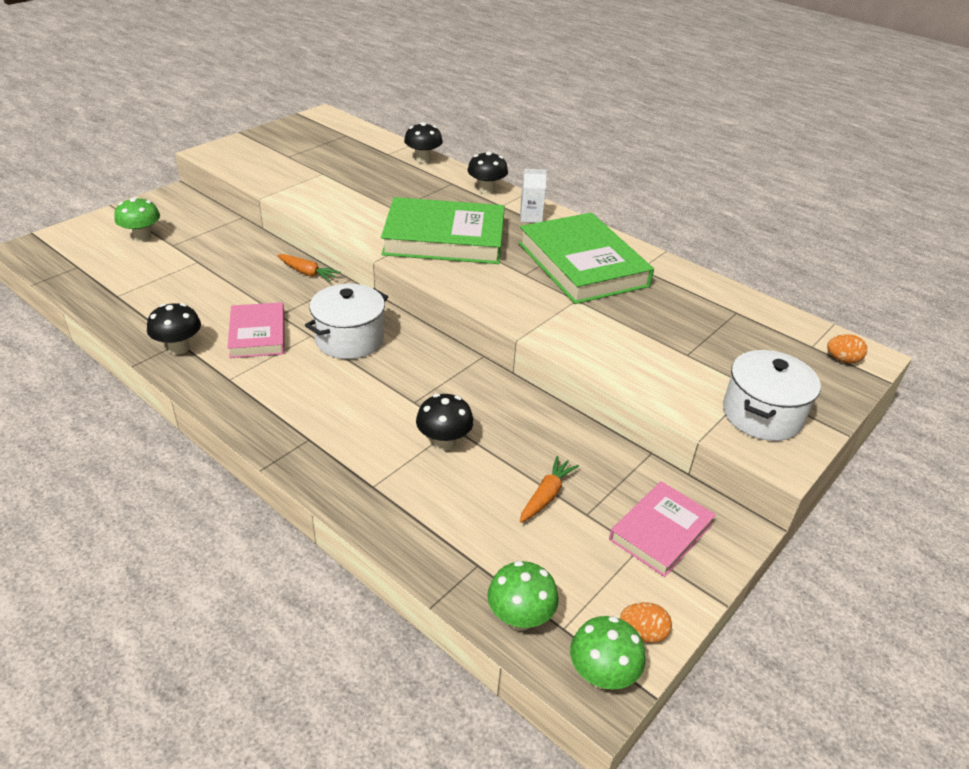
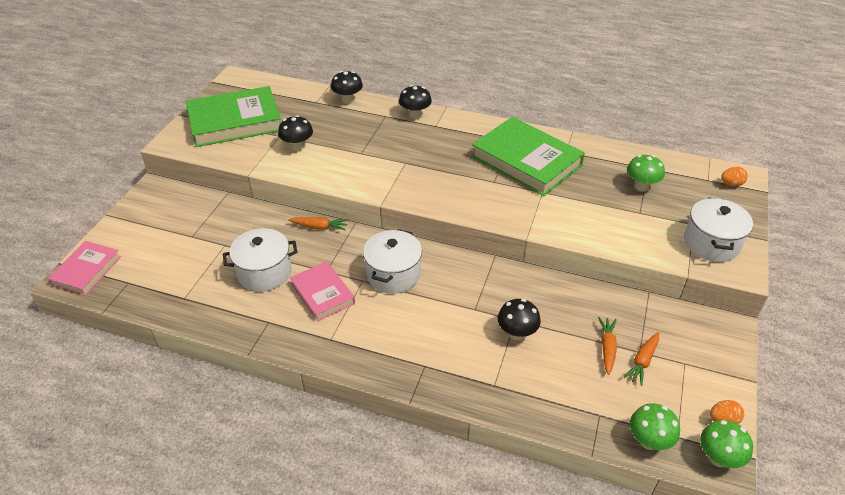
camera: 20 degrees left, 5 degrees up
(142, 237) = (160, 237): green mushroom -> green mushroom (641, 186)
(179, 348) = (272, 326): black mushroom -> black mushroom (297, 146)
(215, 297) = (264, 272): none -> white pot
(444, 238) = (416, 168): green book -> green book (235, 121)
(531, 217) = (463, 130): white carton -> none
(581, 526) = (642, 361): none -> orange carrot
(661, 532) = (690, 347): pink book -> pink book (86, 270)

